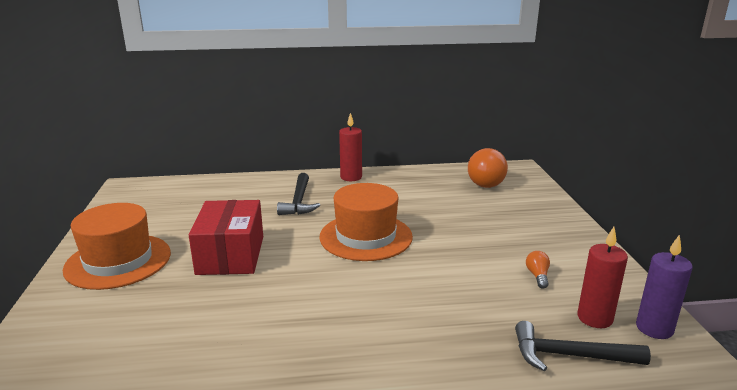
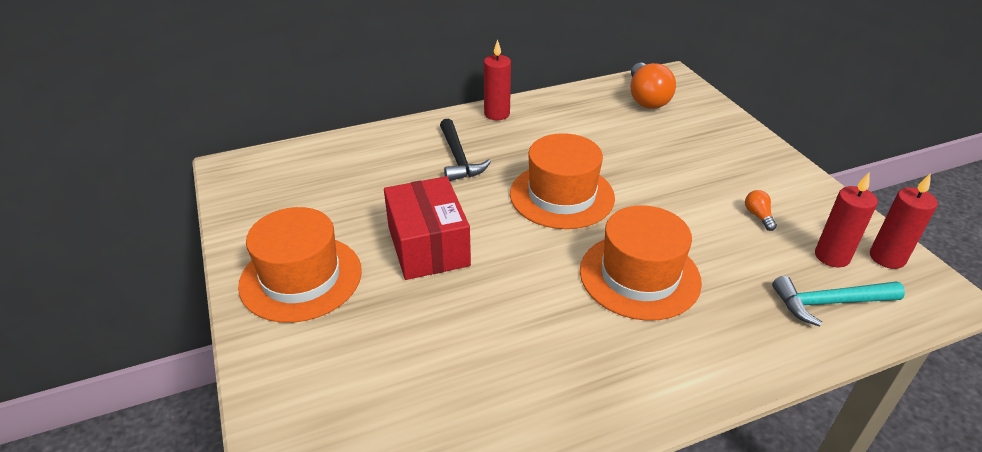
camera: 15 degrees left, 15 degrees up
(394, 303) = (639, 276): none -> orange hat
(569, 355) = (829, 303): black hammer -> turquoise hammer
(654, 328) = (887, 258): purple candle -> red candle

